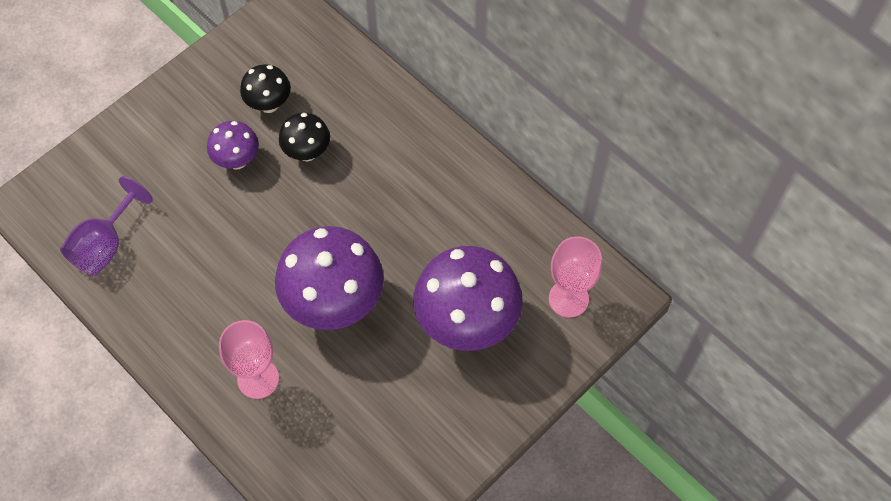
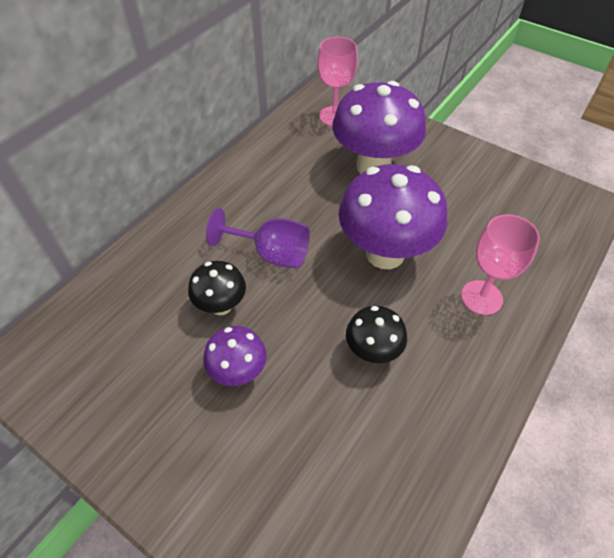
camera: 100 degrees left, 10 degrees down
(105, 245) = (383, 499): purple goblet -> purple goblet (271, 254)
(269, 104) = (159, 355): black mushroom -> black mushroom (372, 351)

